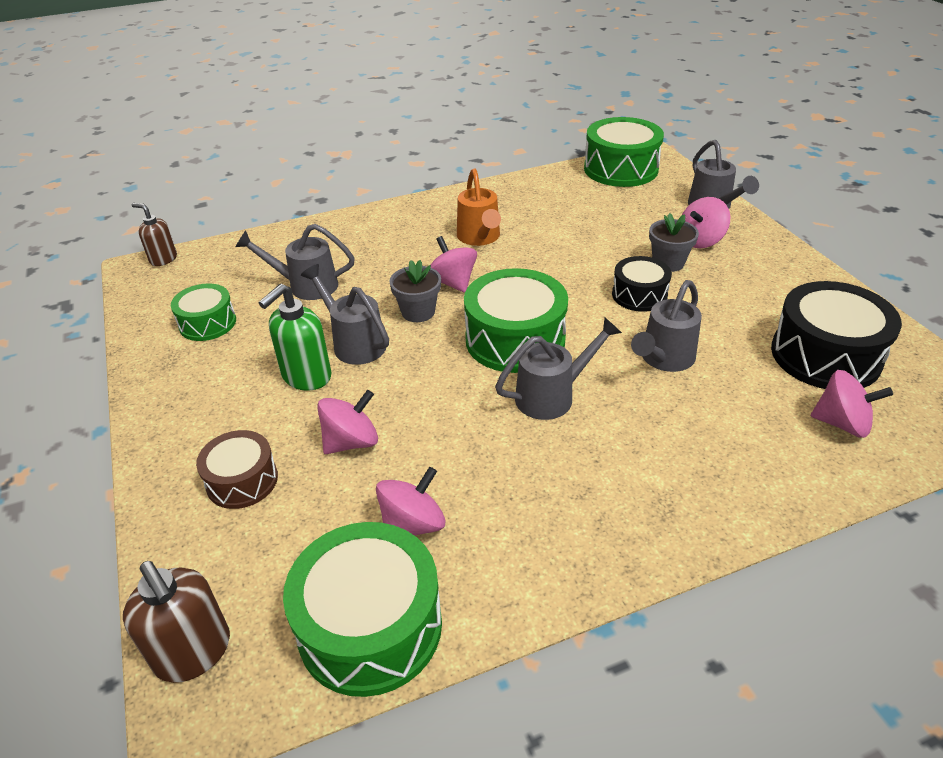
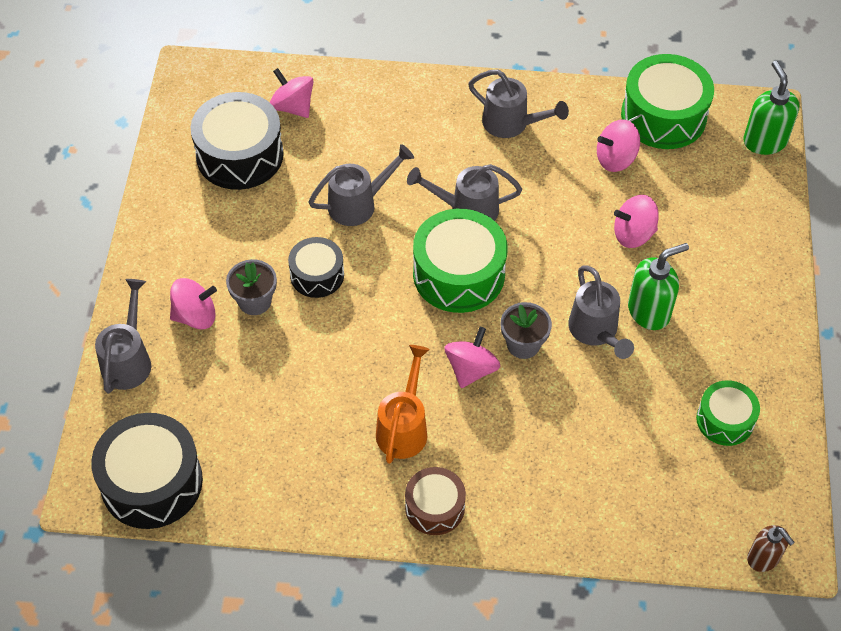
camera: 155 degrees left, 15 degrees up
(194, 652) = (764, 141): brown soap dispenser -> green soap dispenser
(242, 480) = (720, 236): brown drum -> brown drum (434, 507)
(306, 286) = (616, 433): grey watering can -> grey watering can (511, 124)
(452, 283) = (471, 369): pink spinning top -> pink spinning top turned 150 degrees counterclockwise
(620, 169) = (152, 482): green drum -> black drum

